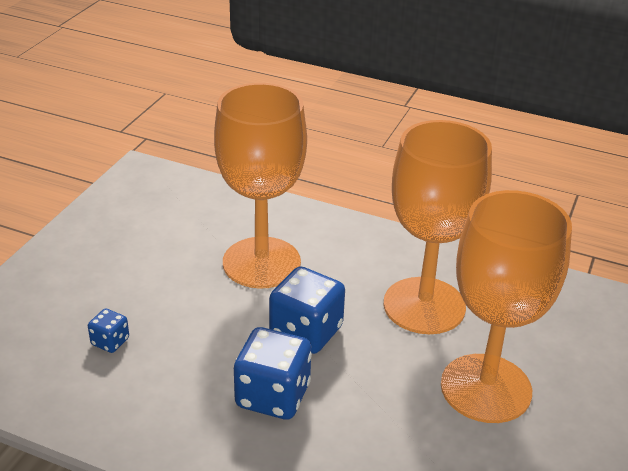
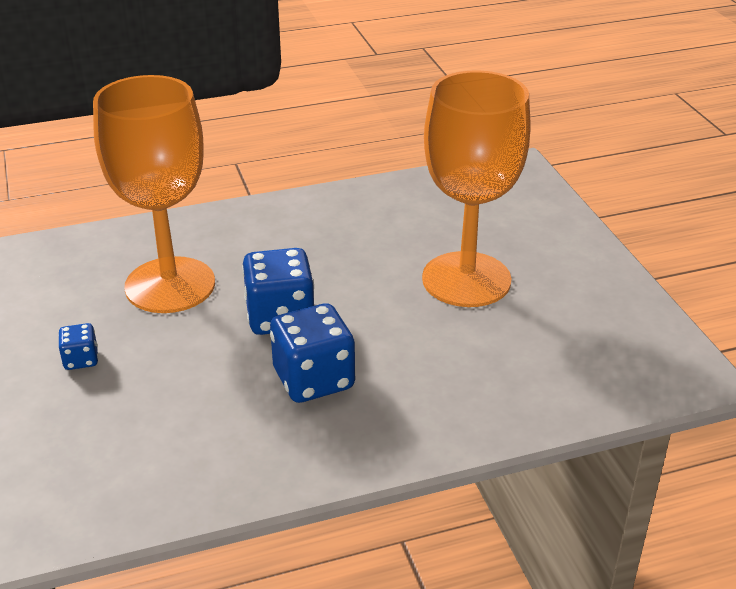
camera: 40 degrees left, 0 degrees up
(110, 342) = (106, 426): blue dice -> blue dice (81, 359)
(424, 306) = (351, 247): orange goblet -> none

